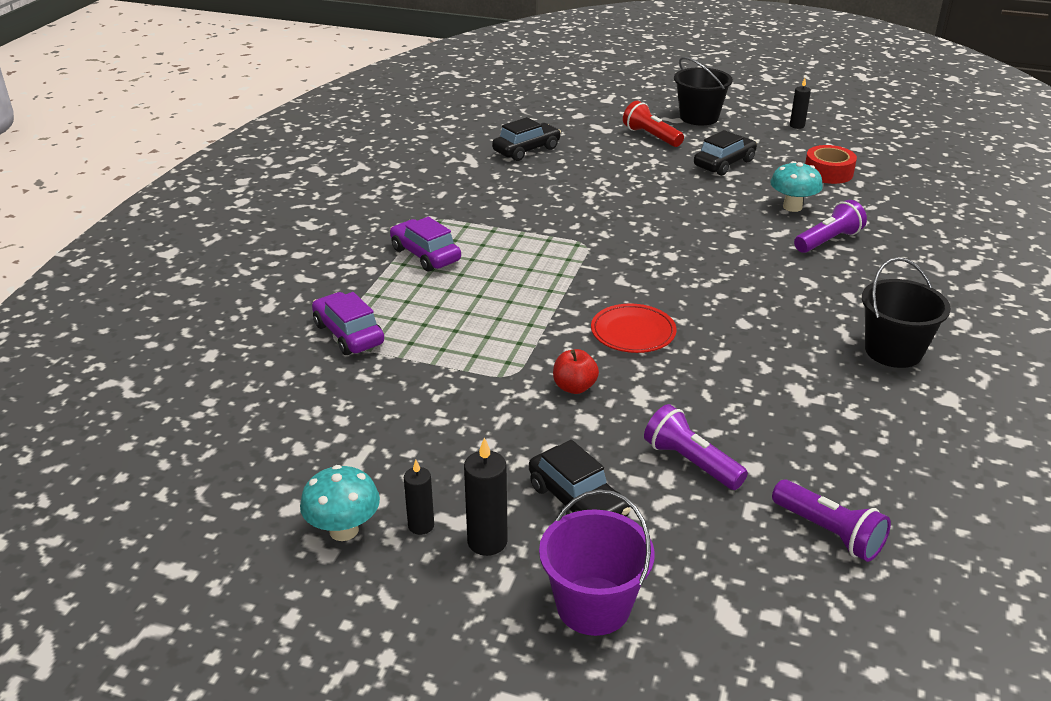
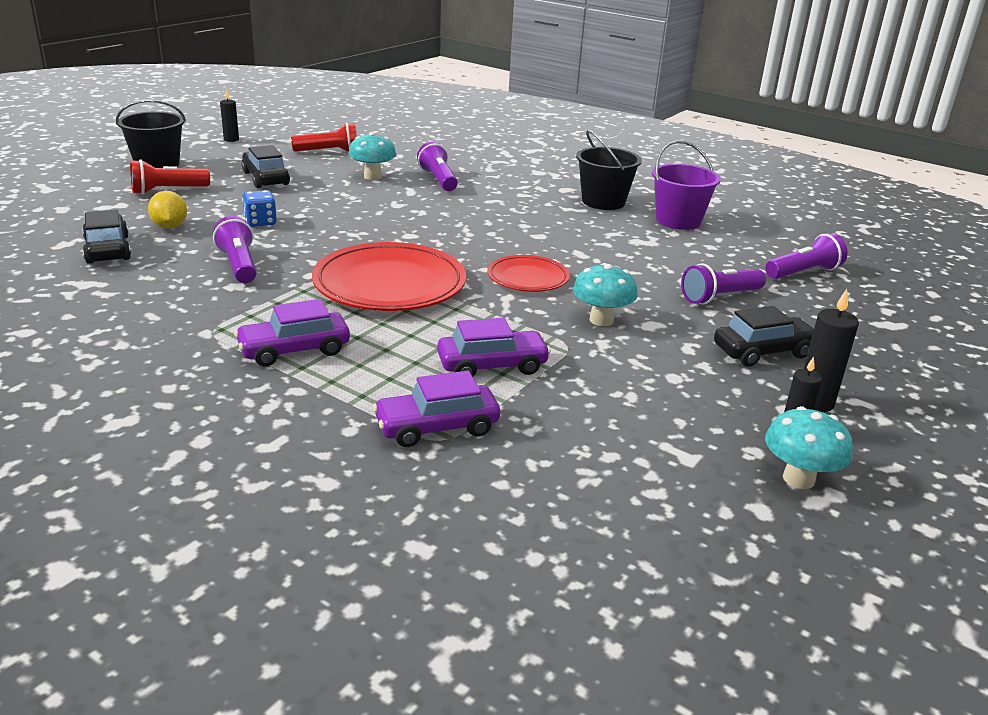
camera: 75 degrees left, 5 degrees down
(451, 342) = (492, 365): none -> purple car
(542, 200) = (239, 265): none -> purple flashlight
(560, 267) = (389, 284): none -> red plate
(574, 387) = (601, 320): red apple -> turquoise mushroom
(585, 157) = (170, 226): none -> yellow lemon
(593, 606) = (888, 371): purple bucket -> purple bucket (678, 221)
(629, 186) = (260, 222): none -> blue dice
(828, 172) = (329, 152): red tape -> red flashlight

